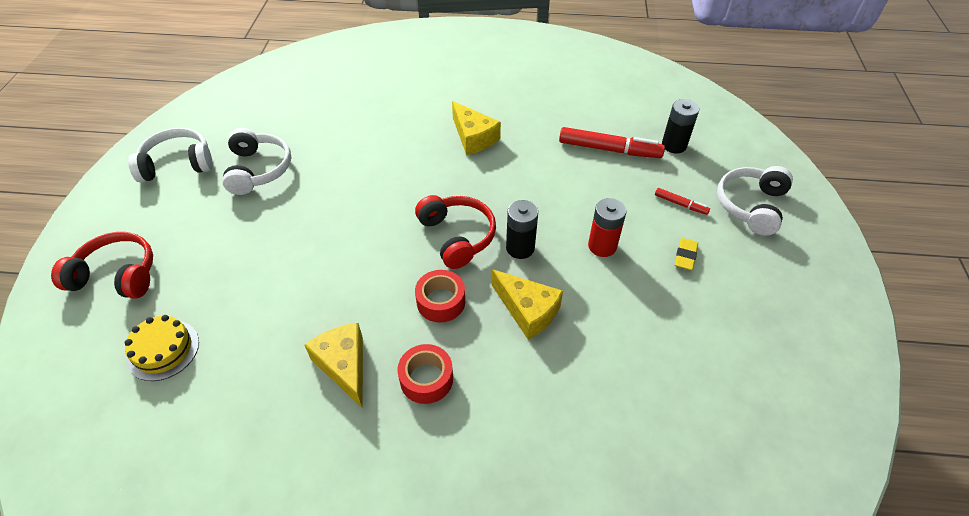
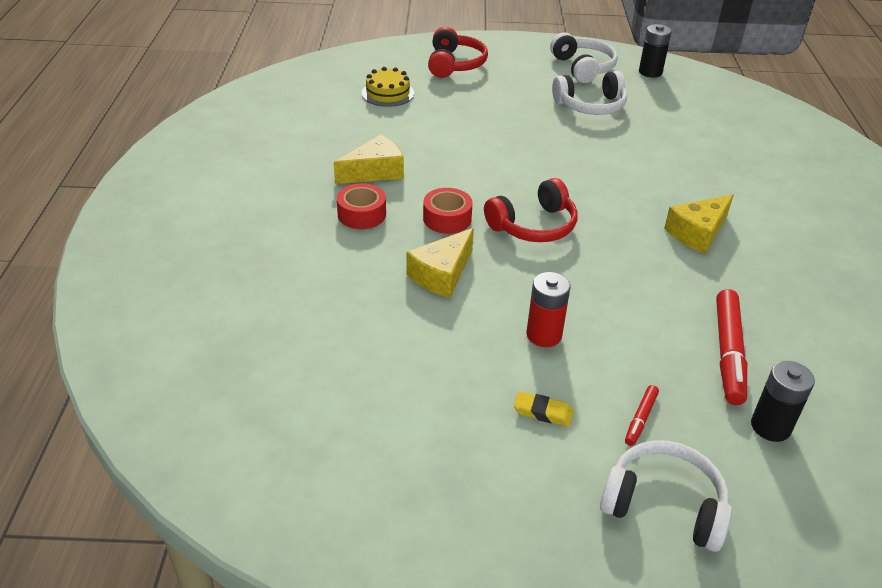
camera: 85 degrees right, 10 degrees down
(520, 248) = (527, 269): black battery -> black battery (650, 72)

